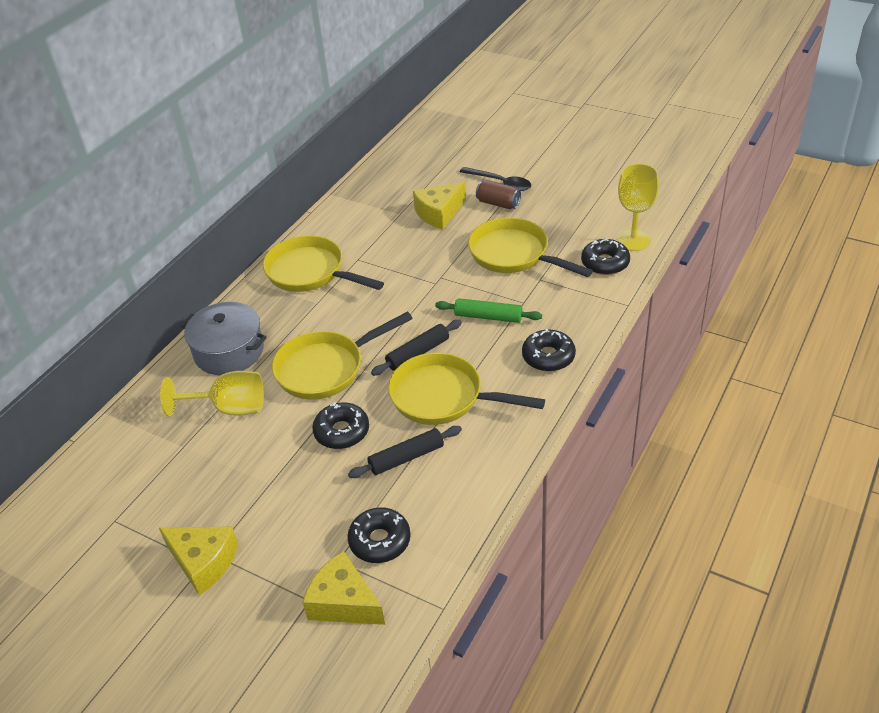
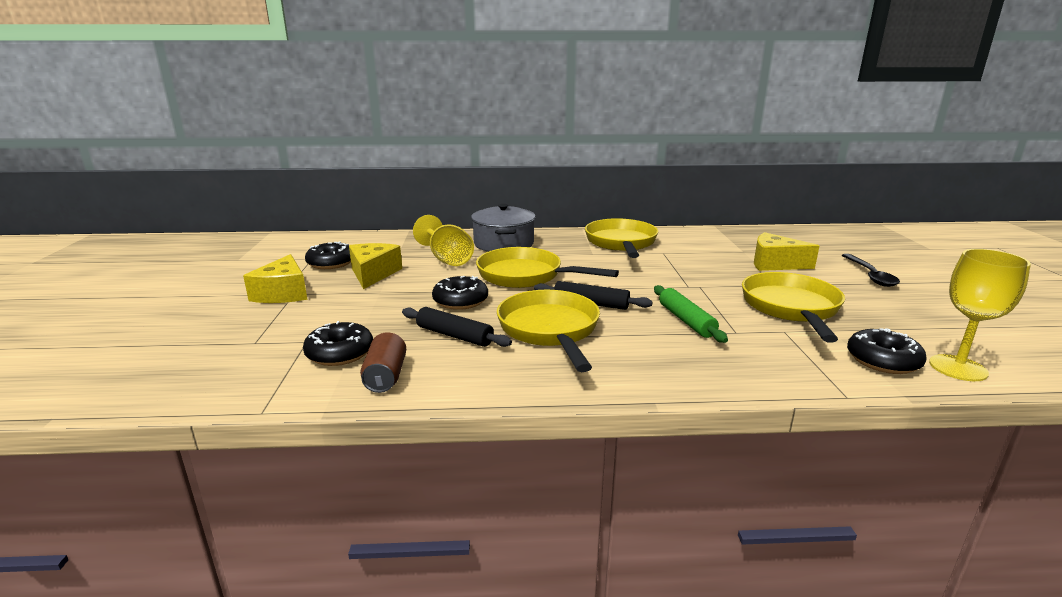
camera: 55 degrees right, 20 degrees down
(344, 602) = (256, 358): yellow cheese -> yellow cheese (373, 274)
(498, 203) = (842, 282): brown can -> brown can (386, 376)
(548, 356) = (680, 368): black donut -> black donut (331, 263)

